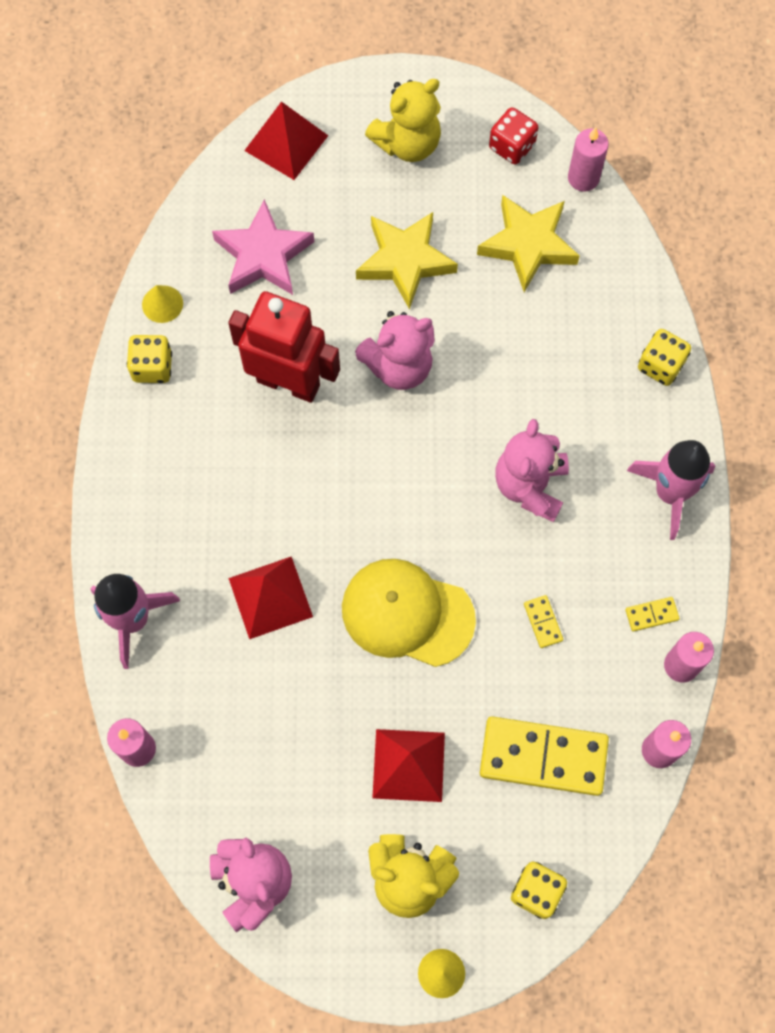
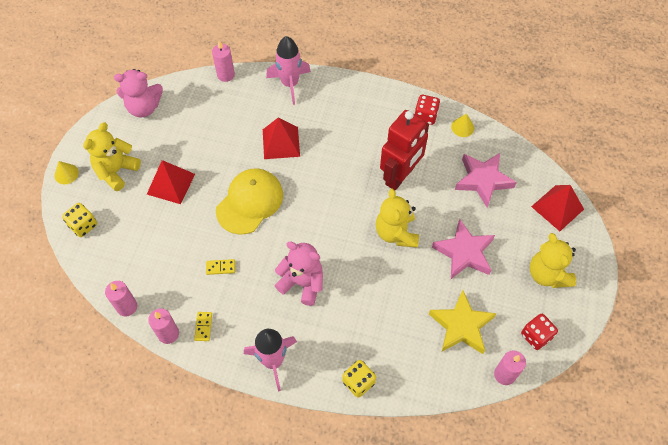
camera: 105 degrees right, 10 degrees down
(152, 367) = (425, 116): yellow dice -> red dice
(399, 366) = (396, 233): pink teddy bear -> yellow teddy bear
(405, 261) = (464, 253): yellow star -> pink star
(543, 757) = (148, 247): yellow domino -> none

